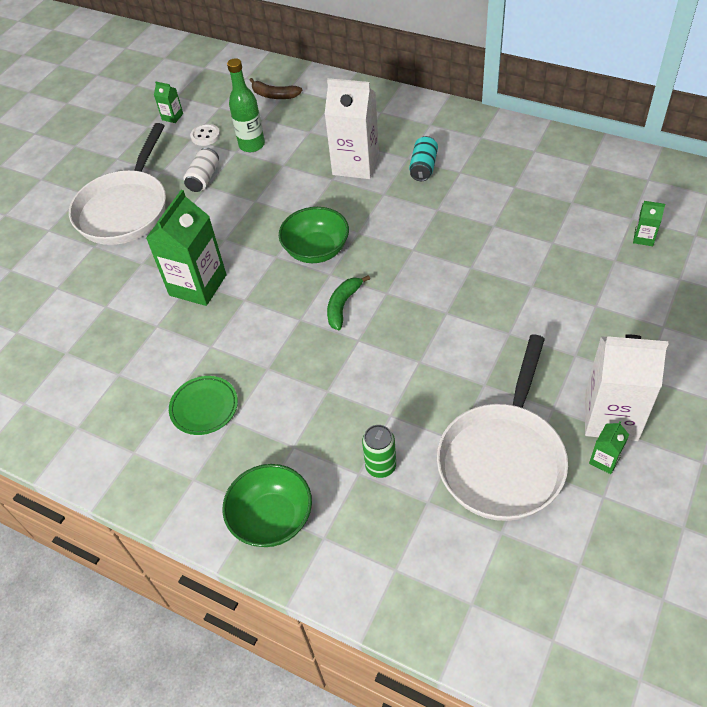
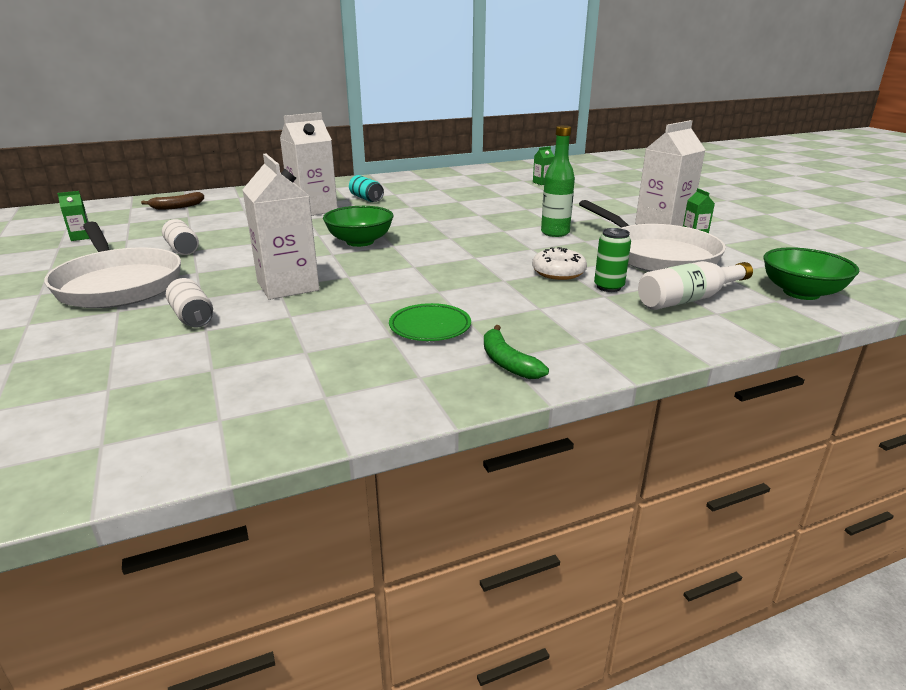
camera: 55 degrees left, 25 degrees down
(115, 285) = (192, 317): none -> white can
(198, 285) = (288, 286): green carton -> white carton
(205, 136) = (141, 234): white button -> none
(252, 145) = (201, 226): green bottle -> green bottle (555, 233)
(272, 518) = (604, 339): green bowl -> green bowl (801, 293)
(343, 305) = (432, 251): green banana -> green banana (507, 362)
(380, 414) = (558, 272): none -> white donut
(408, 536) = (689, 299): none -> white bottle

